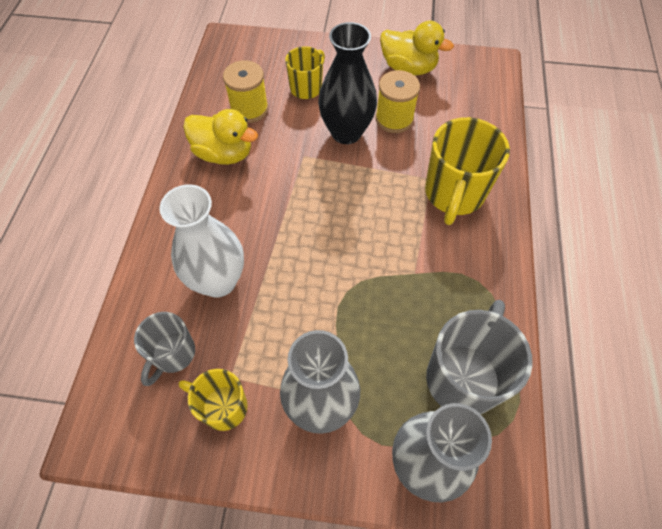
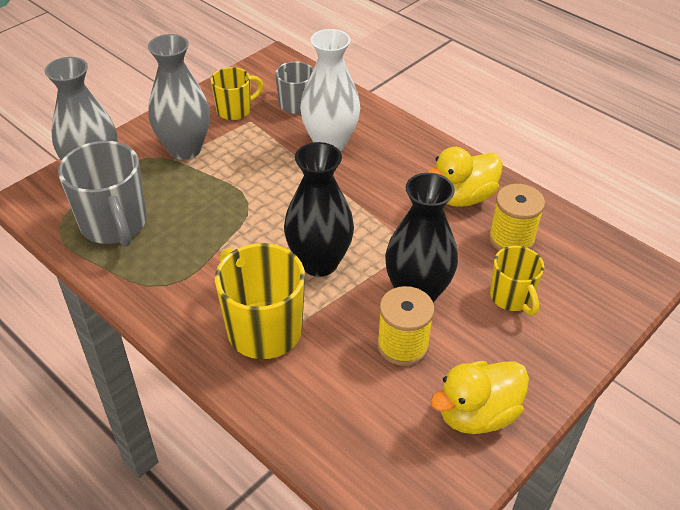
camera: 125 degrees right, 15 degrees down
(368, 200) = (319, 262): none -> black vase

